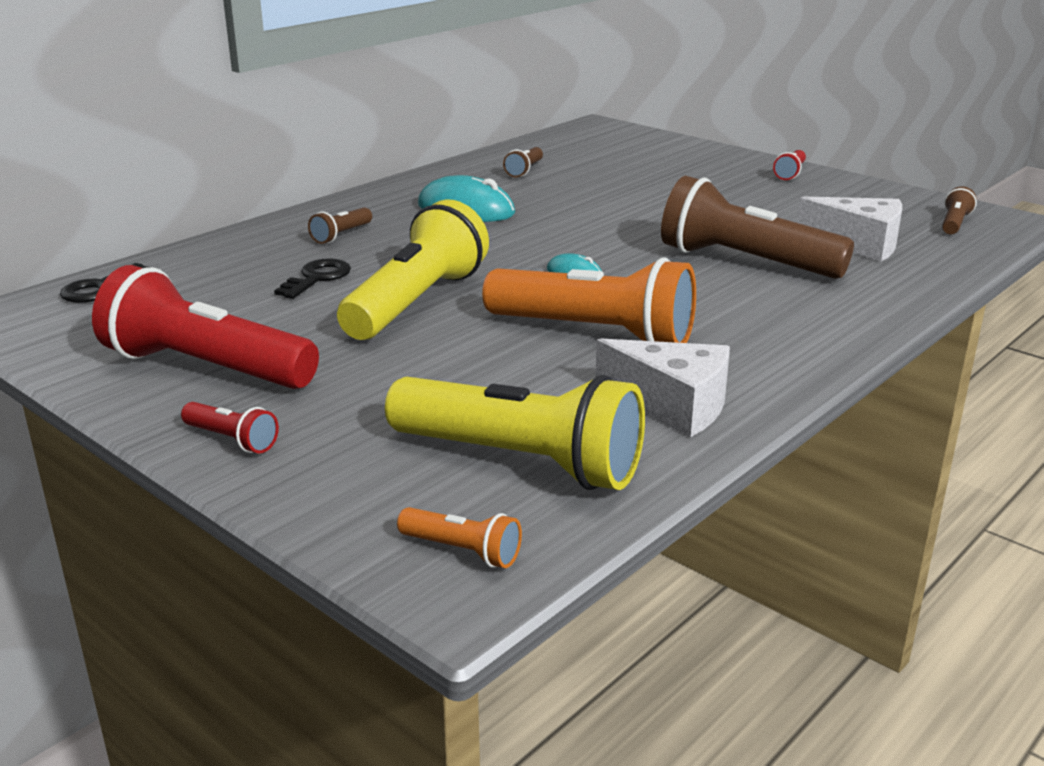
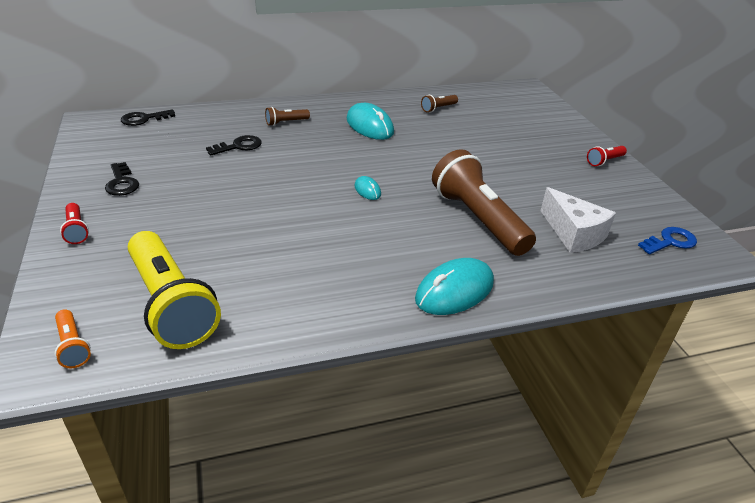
camera: 30 degrees right, 10 degrees up
(205, 368) = (122, 183): red flashlight -> black key
(416, 302) = (262, 179): yellow flashlight -> none
(595, 333) = (321, 236): orange flashlight -> none
(673, 406) = (293, 305): white cheese -> none
(823, 331) = (454, 291): none -> turquoise mouse
(954, 223) = (670, 241): brown flashlight -> blue key

